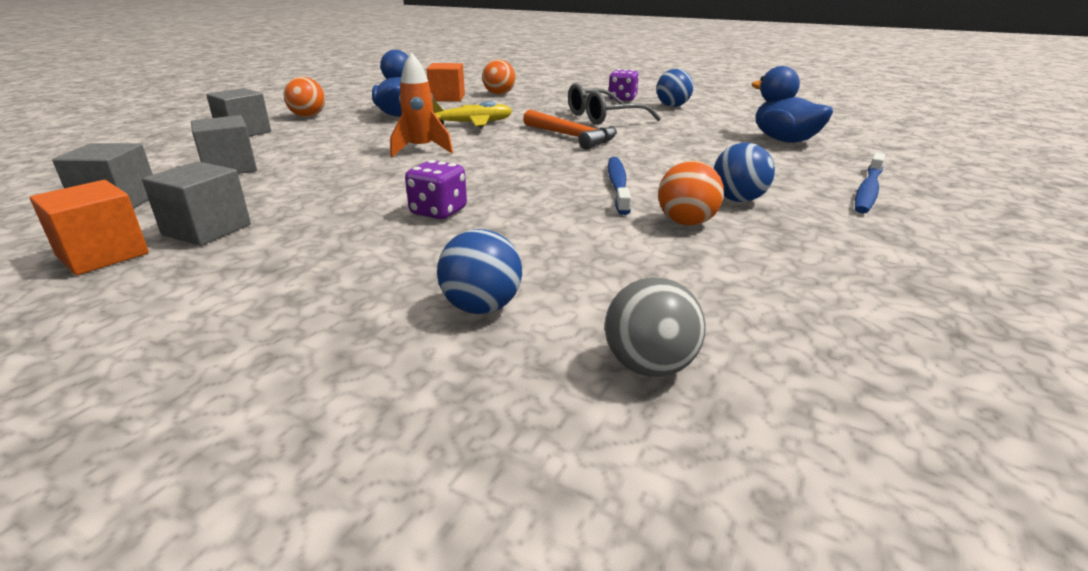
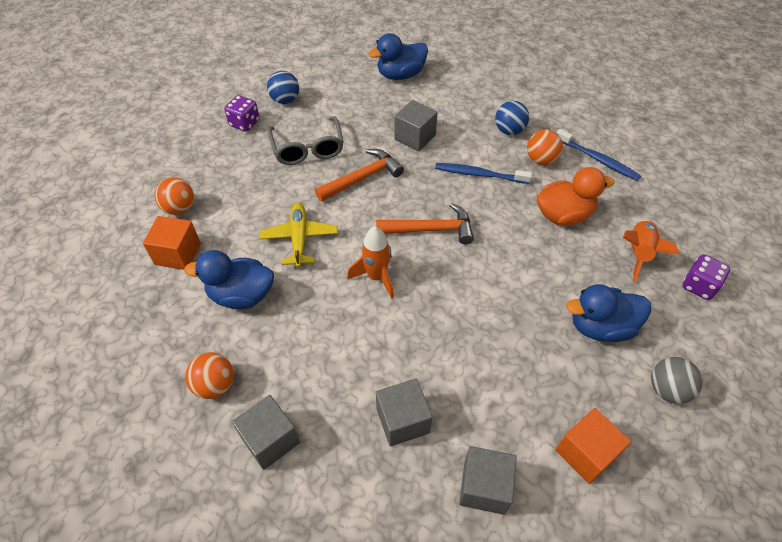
camera: 80 degrees left, 25 degrees up
(207, 229) = (544, 399): grey cube -> grey cube (415, 137)
(313, 268) = (600, 327): none -> blue duck
(438, 212) = (519, 267): purple dice -> purple dice (699, 286)
(482, 307) = (638, 253): blue ball -> orange rocket
(499, 166) = (430, 229): none -> orange hammer
(559, 240) = (563, 215): none -> orange duck
(650, 366) = (677, 206): grey ball -> grey ball (667, 389)
(868, 190) = (499, 79): blue toothbrush -> blue toothbrush (598, 159)

